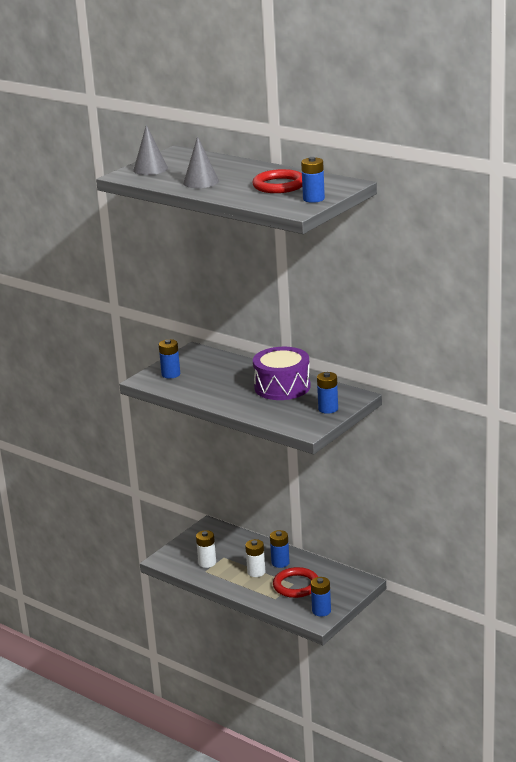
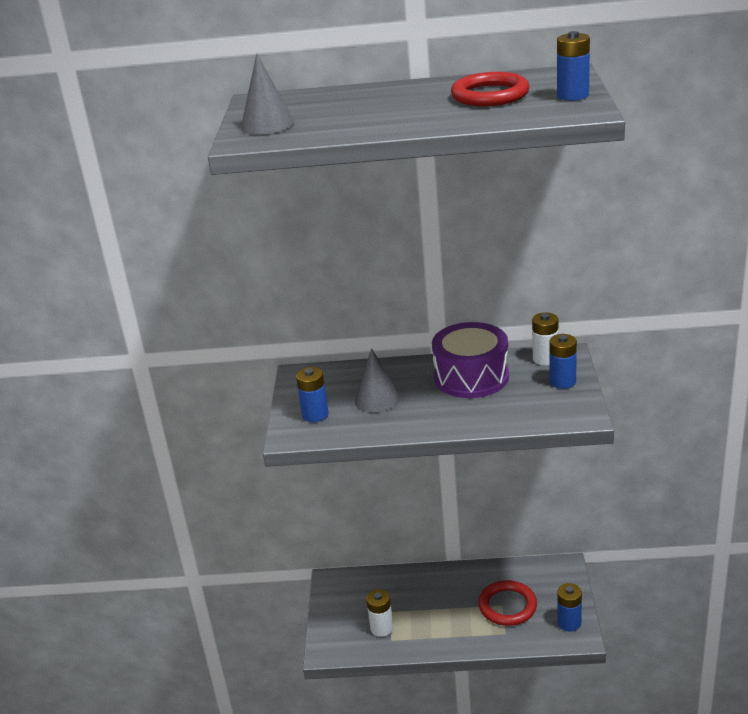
camera: 35 degrees left, 5 degrees up
(201, 182) = (377, 119): grey cone -> grey cone (377, 399)
(256, 572) = (448, 612): white battery -> white battery (545, 359)
(280, 563) = (459, 587): blue battery -> none

